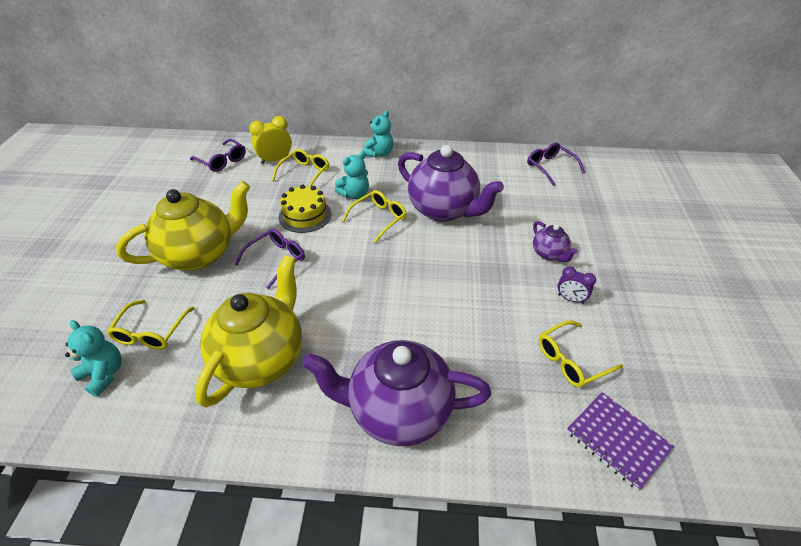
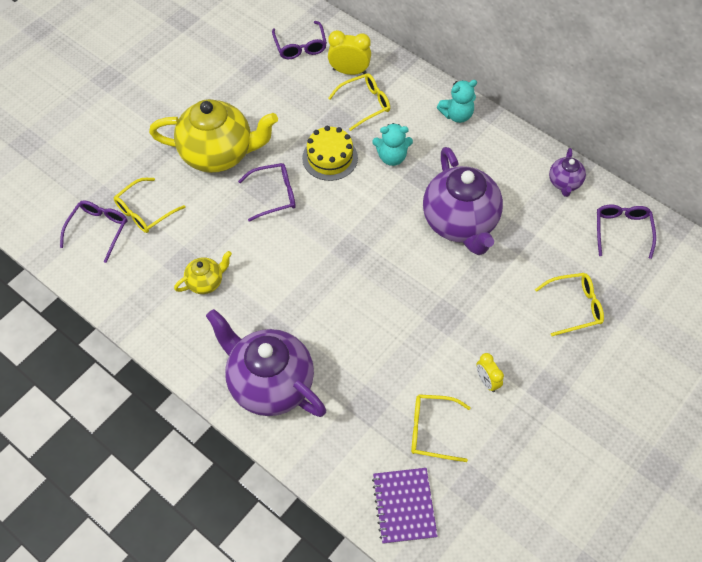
camera: 35 degrees right, 15 degrees up
(104, 374) = (98, 230): turquoise teddy bear -> purple glasses
(261, 358) = (206, 282): yellow teapot -> yellow teapot, size x0.47
(379, 219) = (392, 199): yellow glasses -> yellow glasses (574, 306)
(549, 254) = (513, 328): purple teapot -> purple teapot (564, 183)
(570, 299) = (487, 381): purple clock -> yellow clock

